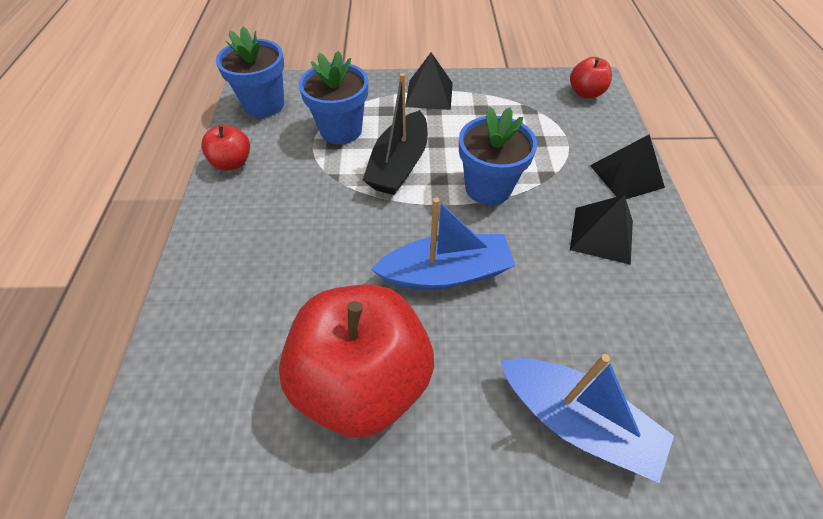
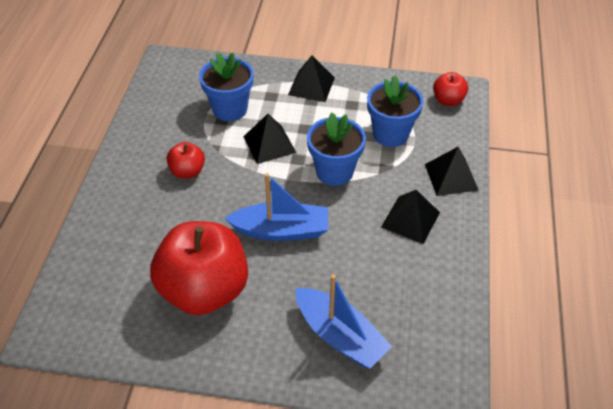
camera: 10 degrees right, 5 degrees down
(232, 163) = (139, 126): red apple -> red apple (187, 171)
(264, 104) = (172, 79): blue flower pot -> blue flower pot (390, 134)
(399, 165) = (269, 144): black boat -> black pyramid

